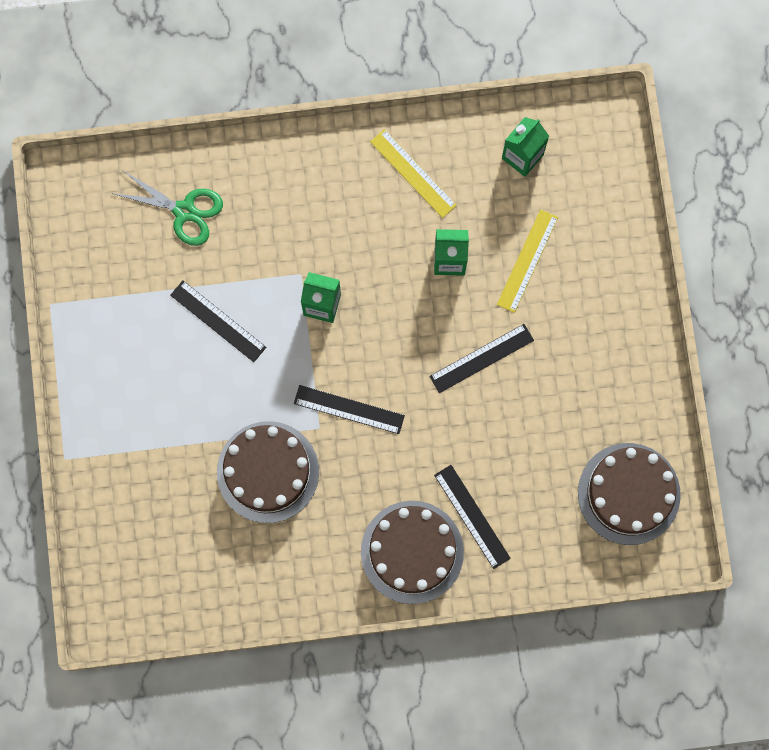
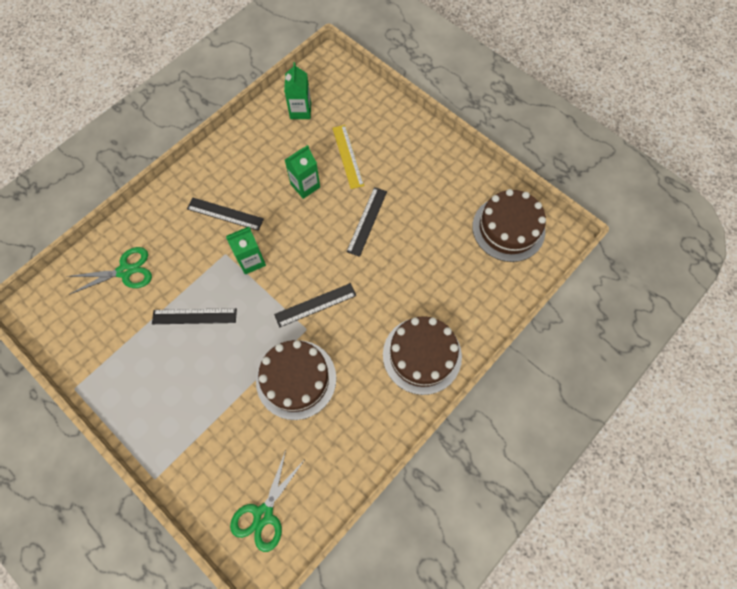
camera: 40 degrees left, 10 degrees down
(138, 575) = (263, 515): none -> green scissors
(413, 173) = (247, 158): yellow ruler -> none
(472, 516) = (437, 307): black ruler -> black ruler (225, 214)

